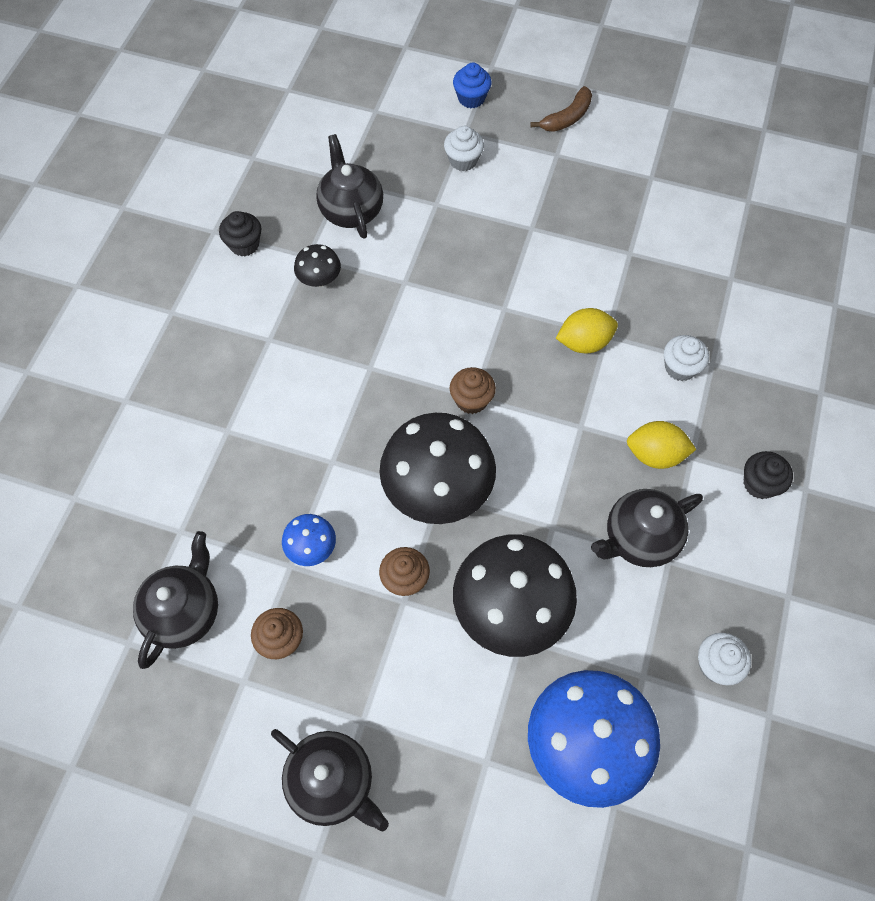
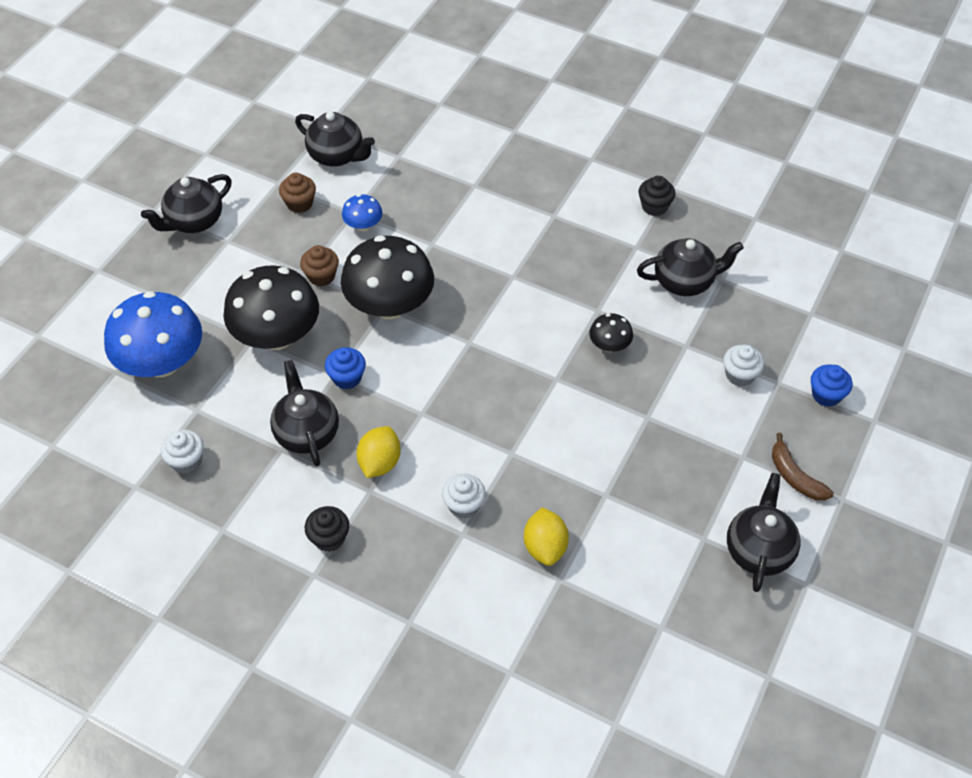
camera: 100 degrees right, 10 degrees down
(319, 279) = (610, 252): black mushroom -> black mushroom (609, 345)
(471, 400) = (466, 340): brown cupcake -> none
(553, 513) = (347, 378): none -> blue cupcake
(584, 342) = (507, 433): yellow lemon -> yellow lemon (545, 547)
(650, 139) = (758, 550): none -> black teapot

